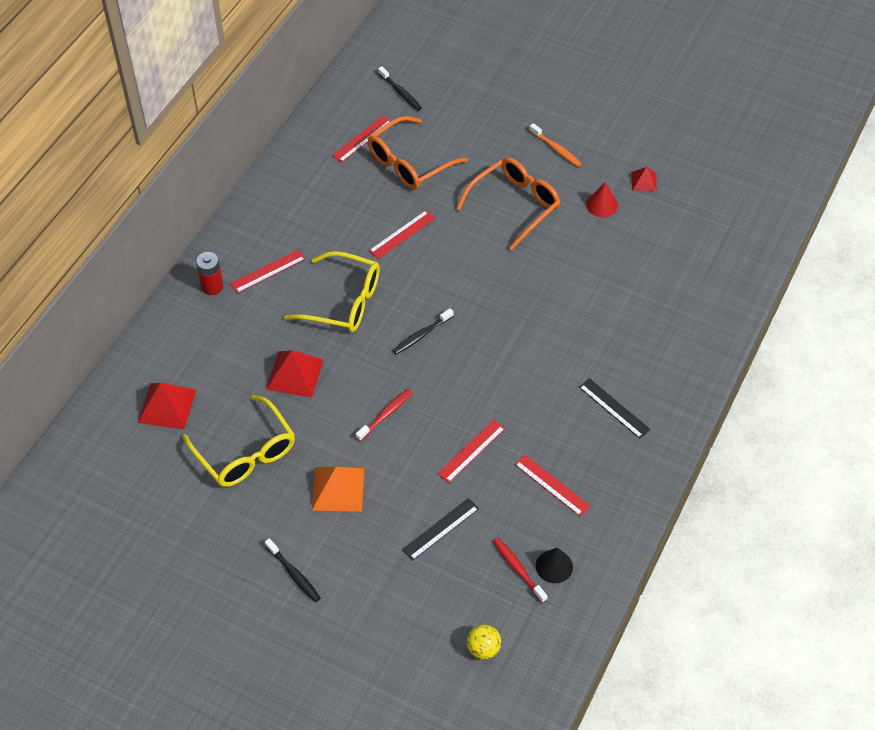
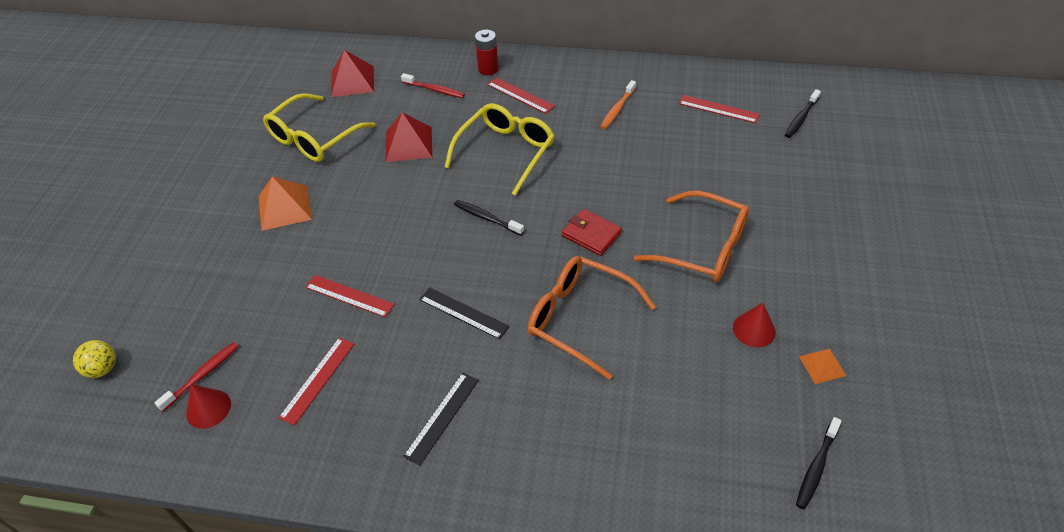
camera: 75 degrees right, 5 degrees down
(294, 574) = (188, 204): black toothbrush -> black toothbrush (816, 467)
(344, 301) = (506, 152): yellow glasses -> yellow glasses turned 150 degrees counterclockwise
(385, 414) = (379, 217): red toothbrush -> red toothbrush (434, 90)
(402, 234) = (611, 169): red ruler -> none
(409, 163) = (709, 149): orange glasses -> orange glasses (579, 318)
(441, 529) = (247, 296): black ruler -> black ruler (463, 313)
(471, 269) = (591, 234): none -> red wallet
(554, 566) = (208, 408): black cone -> red cone
(556, 149) = (814, 264): orange toothbrush -> orange toothbrush (617, 109)
(644, 181) = (822, 366): red pyramid -> orange pyramid

